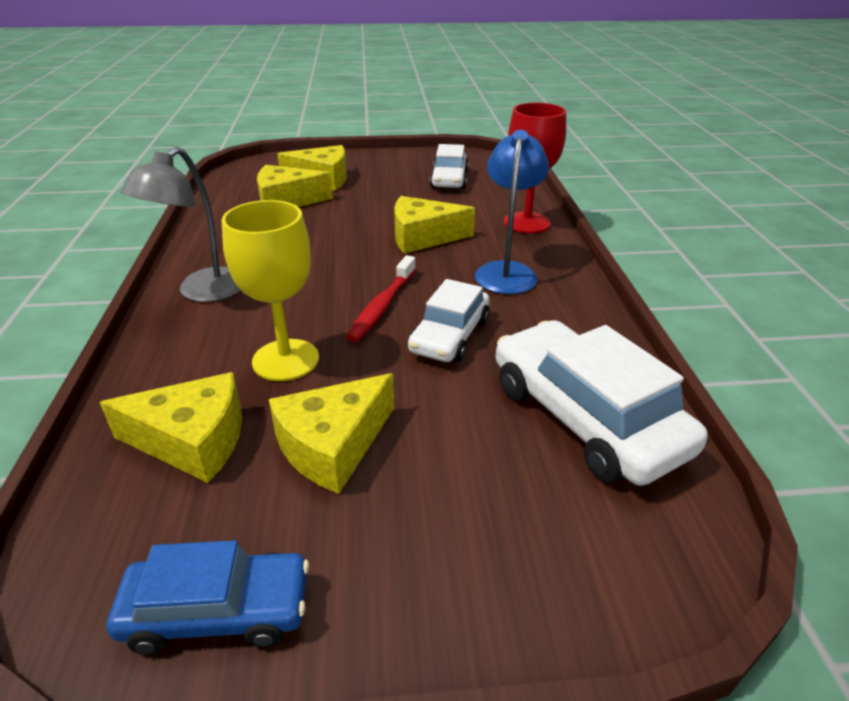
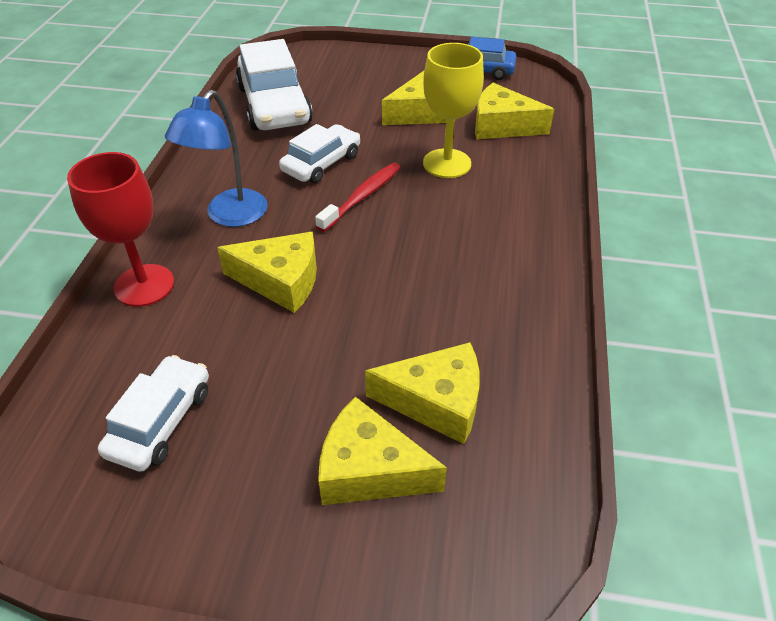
camera: 165 degrees left, 10 degrees up
(202, 292) = (523, 238): grey lamp -> none

